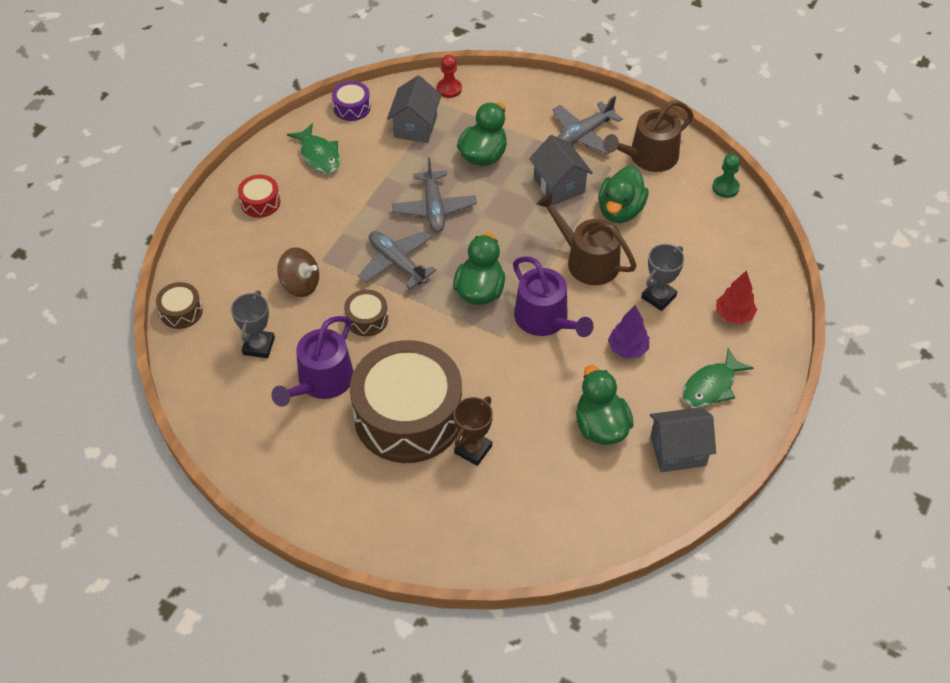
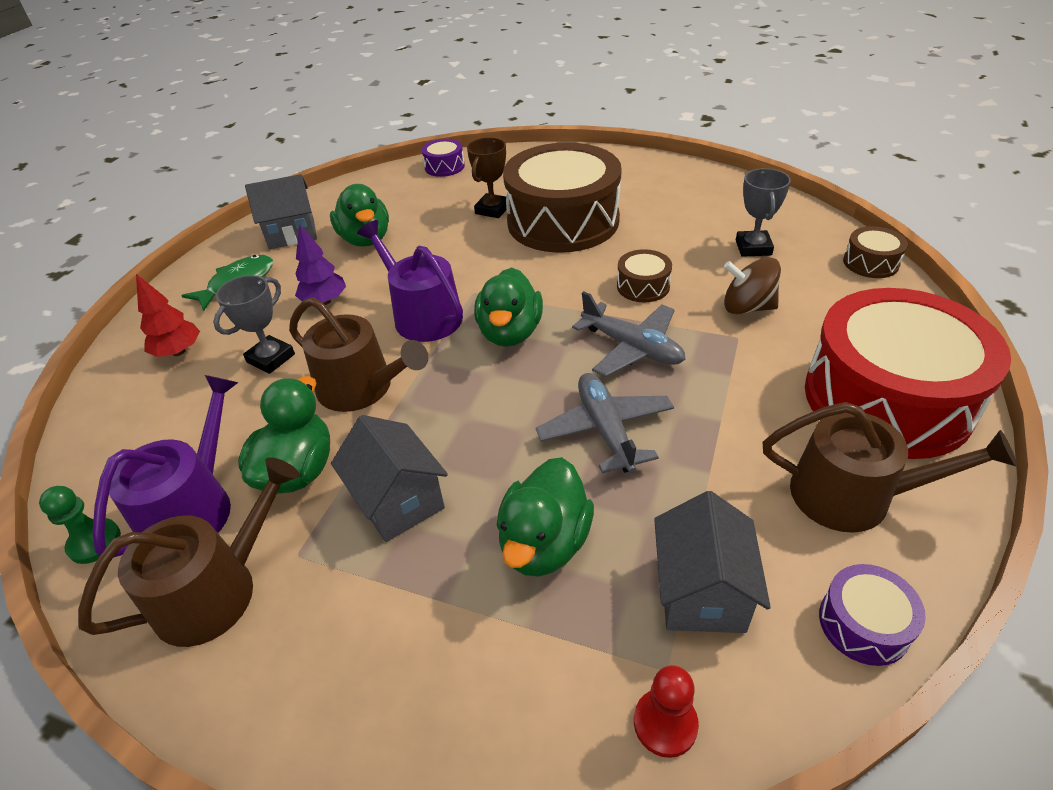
camera: 175 degrees right, 10 degrees down
(260, 202) = (887, 398): red drum -> red drum, size x2.43
(319, 155) = (853, 495): green fish -> brown watering can
(321, 382) = (665, 231): purple watering can -> purple watering can (194, 507)
(518, 548) = (444, 167): none -> purple drum
(583, 134) = (341, 628): grey plane -> none

